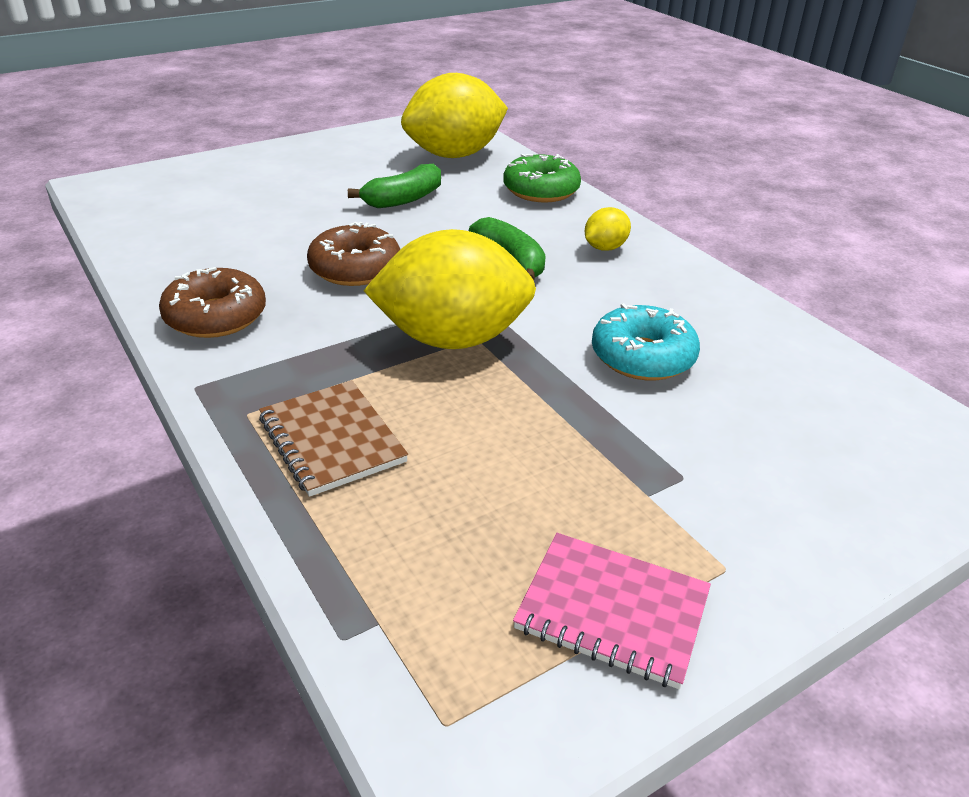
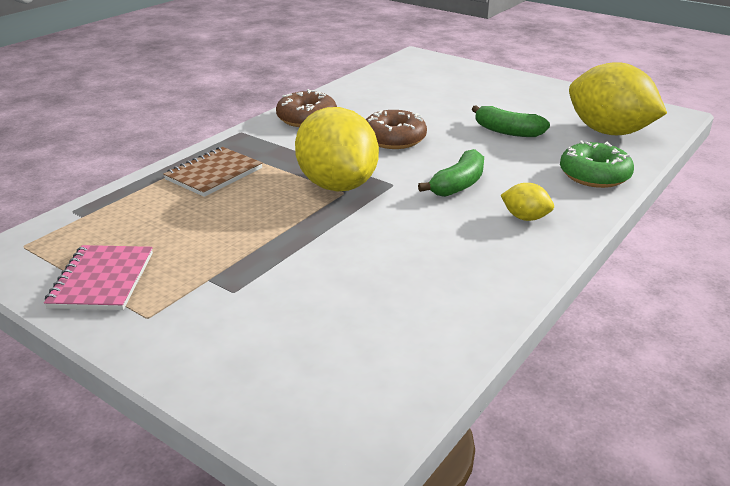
camera: 70 degrees right, 5 degrees down
(642, 357) = (370, 256): turquoise donut -> none

